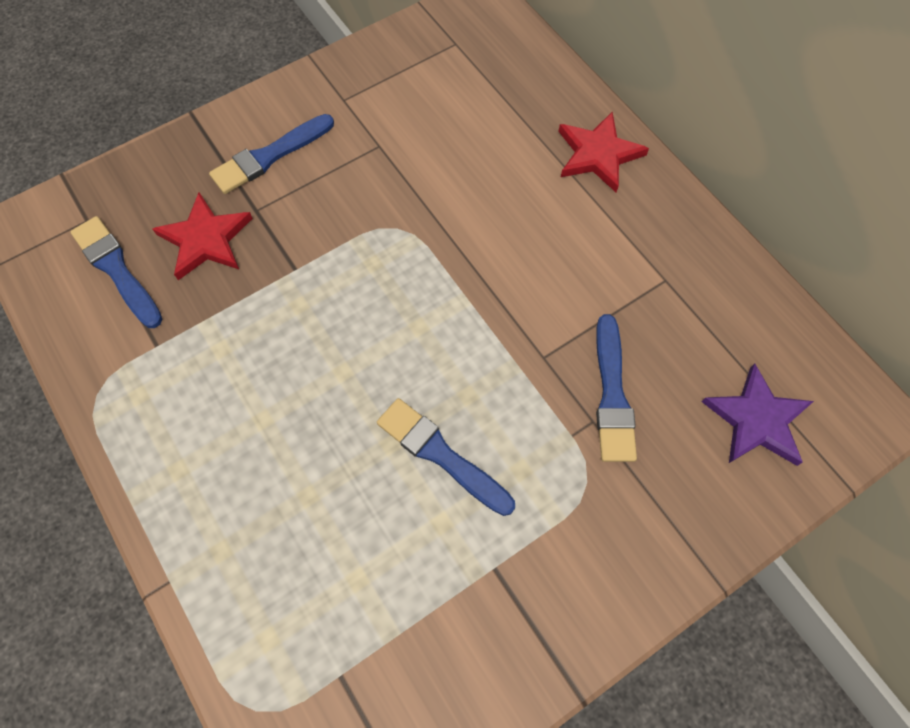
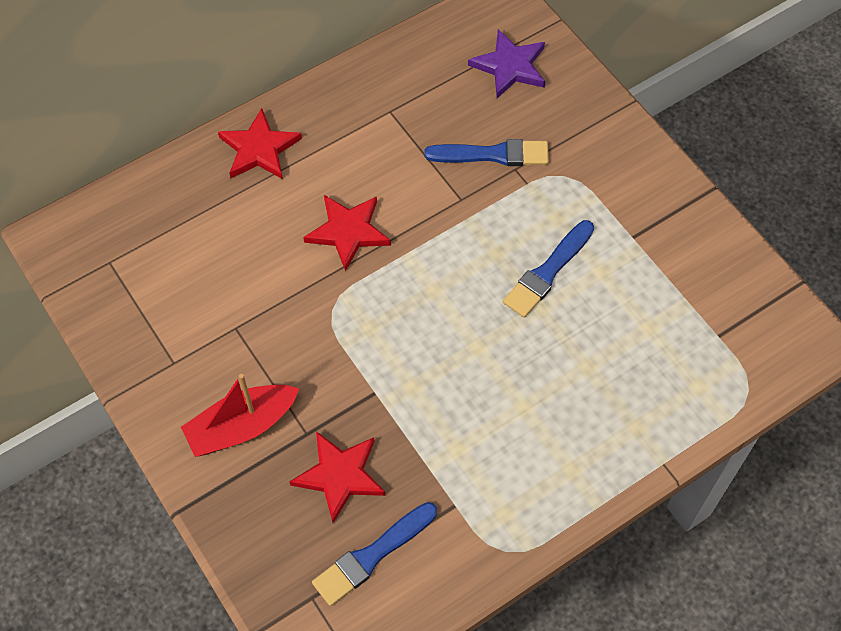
camera: 90 degrees left, 5 degrees down
(269, 156) = (242, 426): blue brush -> red boat
(494, 240) = (348, 232): none -> red star

